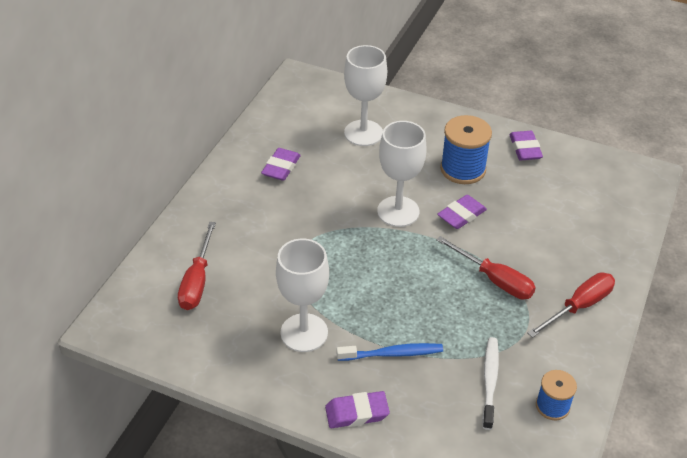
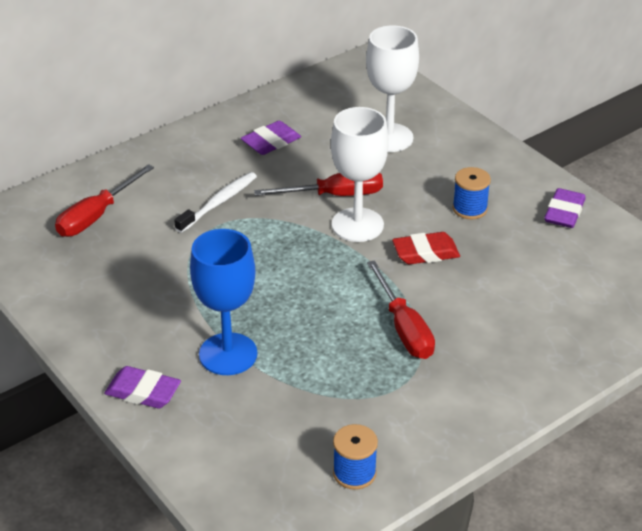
camera: 30 degrees right, 5 degrees down
(304, 333) = (157, 300): white goblet -> none
(392, 354) = (228, 354): blue toothbrush -> blue goblet
(461, 215) = (425, 253): purple eraser -> red eraser
(463, 169) = (469, 209): blue spool -> blue spool, size x0.60
(490, 381) = (307, 421): white toothbrush -> white toothbrush (218, 203)
(579, 306) = (478, 391): red screwdriver -> red screwdriver (335, 195)

